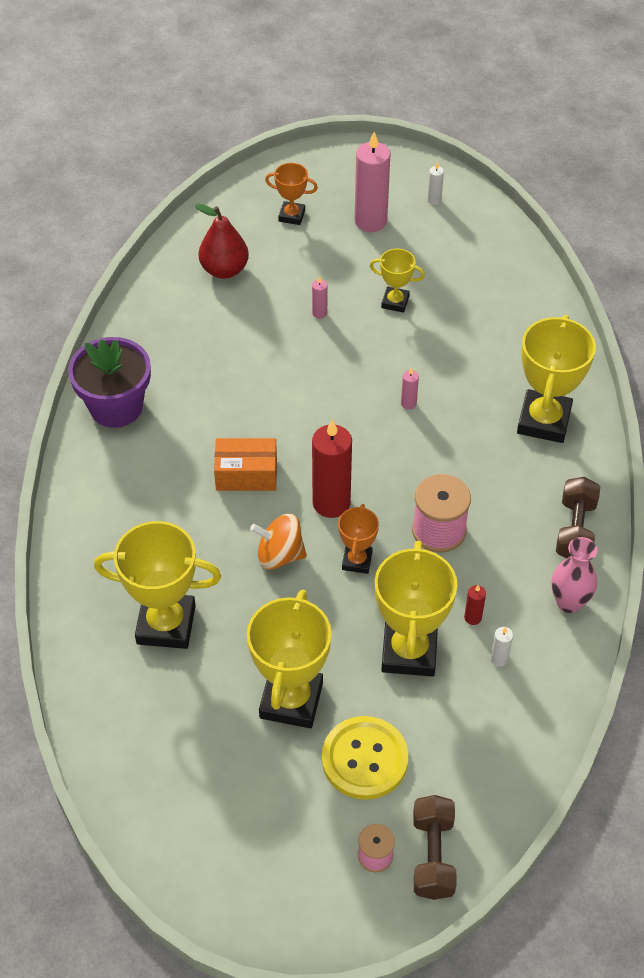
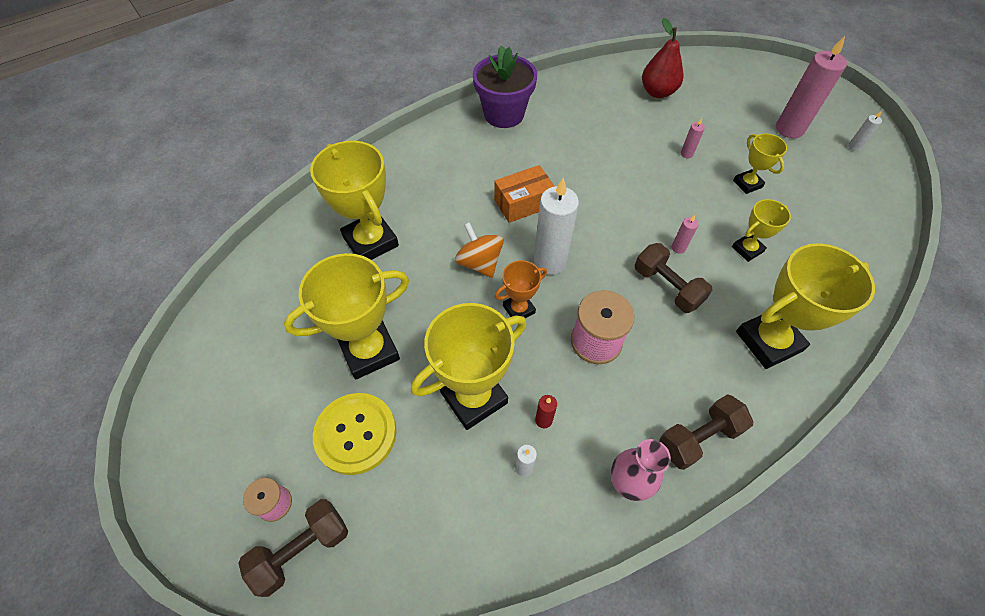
camera: 50 degrees right, 5 degrees up
(246, 474) = (523, 203): orange box -> orange box turned 75 degrees counterclockwise
(292, 216) = (738, 93): orange trophy -> none
(331, 503) = (550, 262): red candle -> white candle
(436, 443) = (667, 287): none -> brown dumbbell
(455, 360) = (747, 249): none -> yellow trophy

